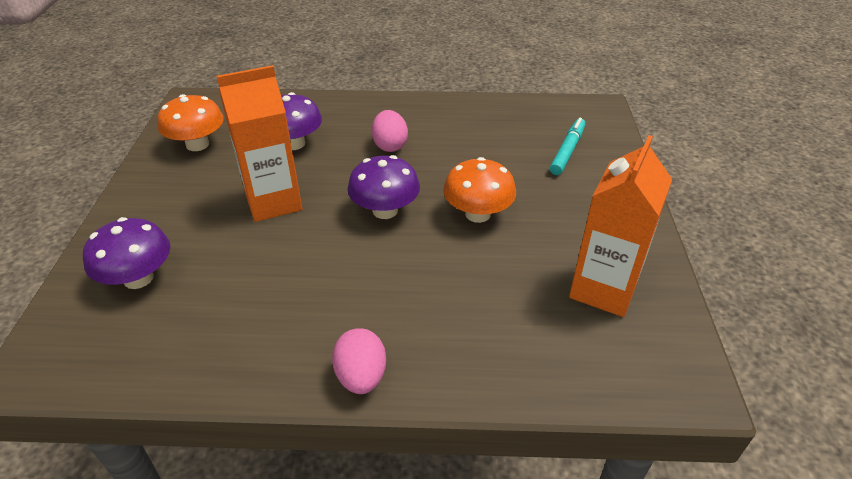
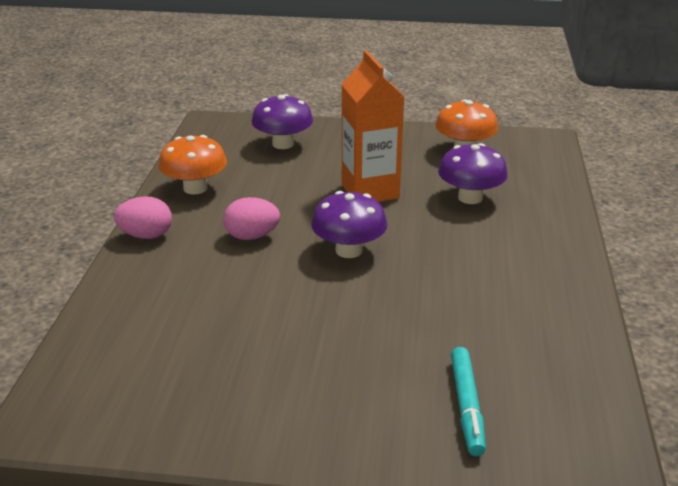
camera: 95 degrees right, 10 degrees down
(390, 145) = (470, 256): pink egg -> pink egg (252, 236)
(477, 214) = (334, 310): orange mushroom -> orange mushroom (195, 188)
(567, 151) = (466, 406): turquoise marker -> turquoise marker turned 60 degrees clockwise
(603, 289) = (189, 386): orange carton -> none

